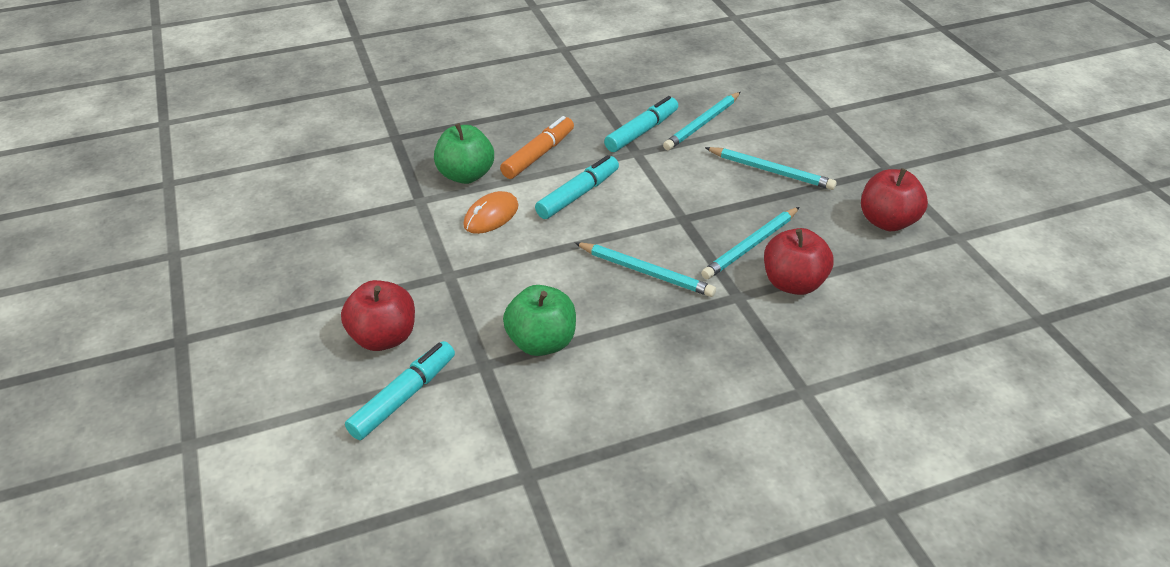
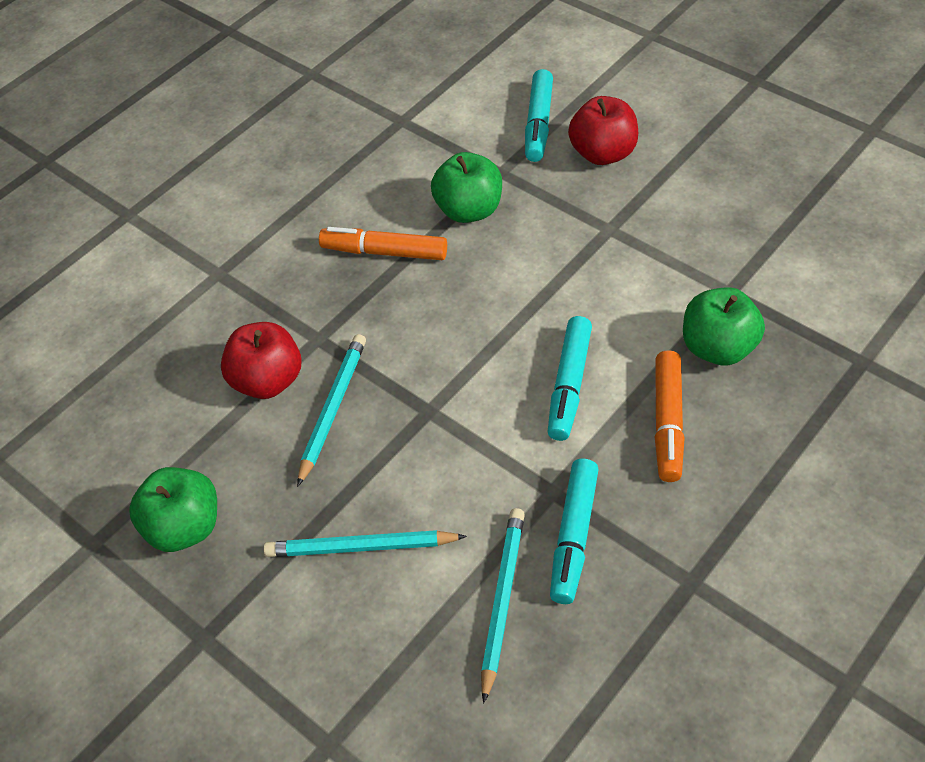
camera: 155 degrees right, 10 degrees up
(491, 216) = (636, 310): orange mouse -> none
(641, 340) = (384, 252): none -> orange marker
(646, 272) = (424, 322): turquoise pencil -> none
(887, 221) = (184, 527): red apple -> green apple

